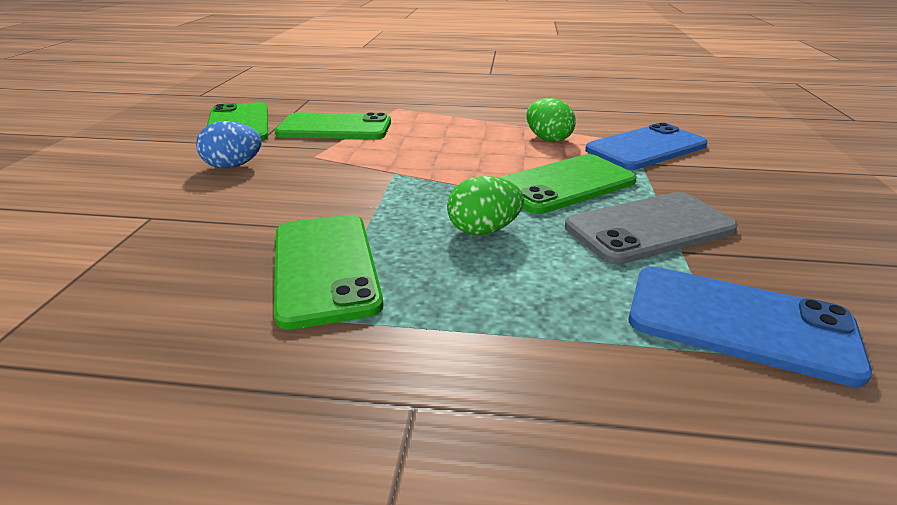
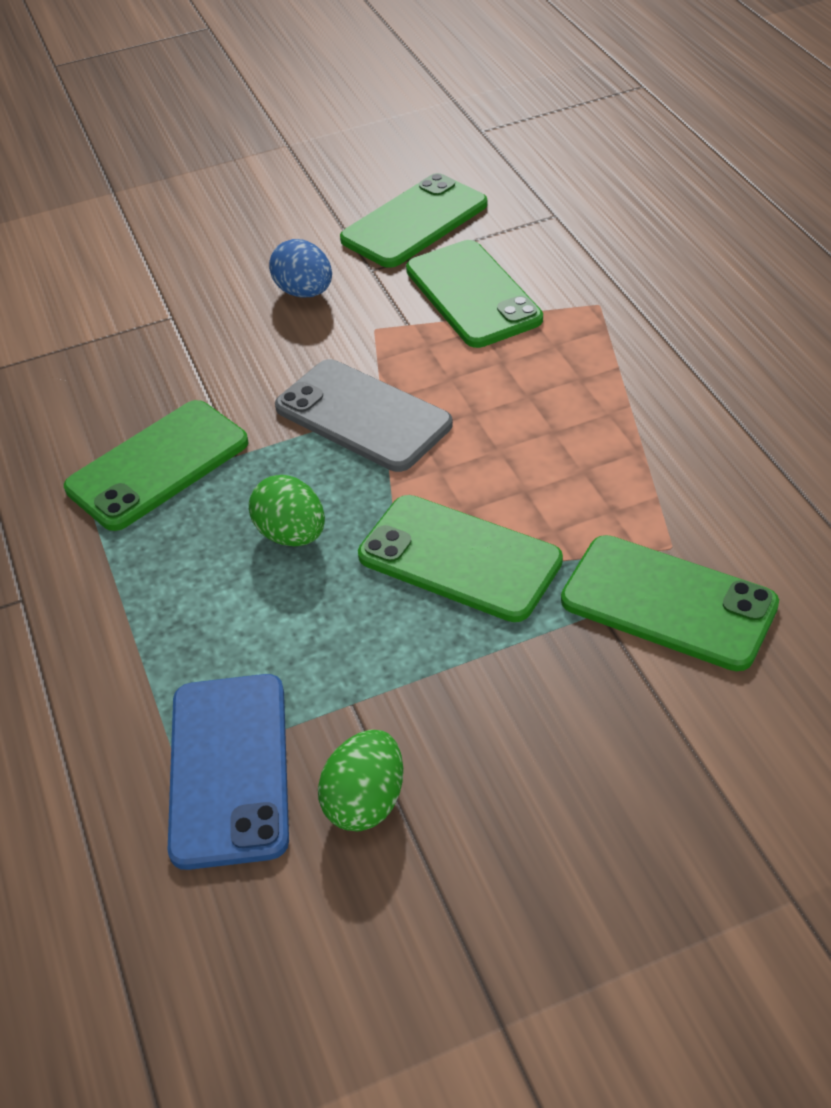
camera: 65 degrees right, 15 degrees up
(548, 139) = (609, 492): green egg -> green egg (366, 802)
(646, 148) = (668, 603): blue phone -> green phone
(649, 228) = (389, 664): grey phone -> grey phone (363, 416)

